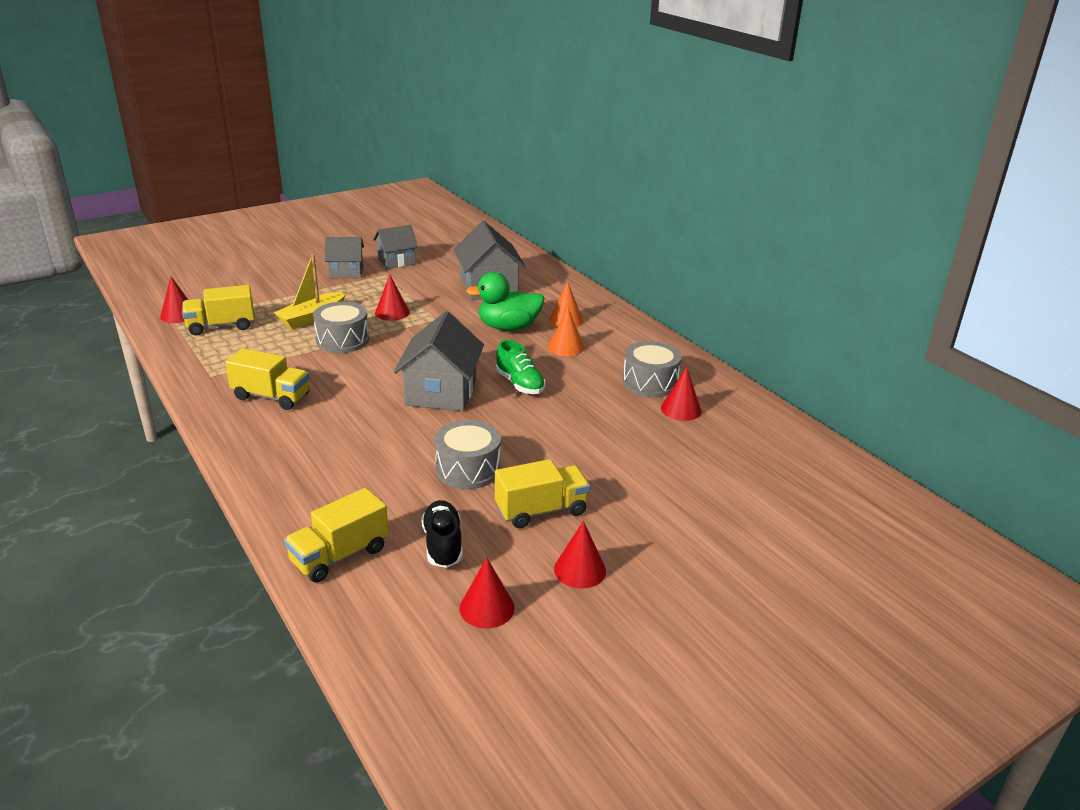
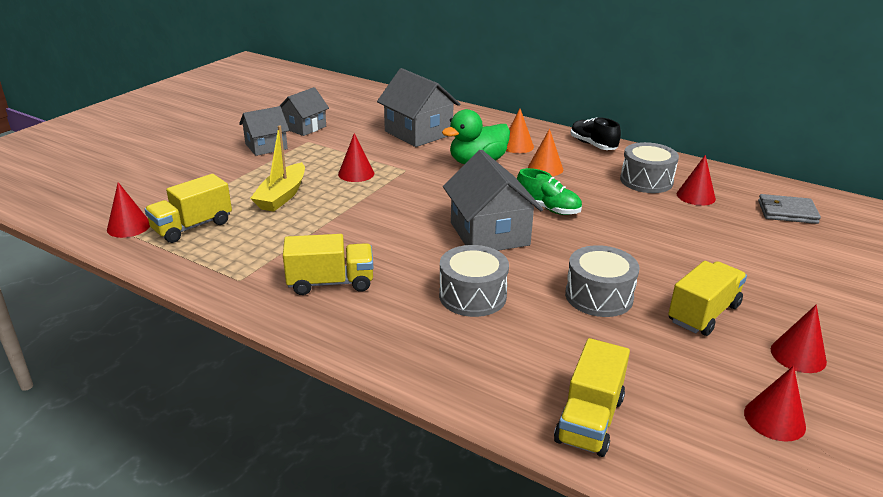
camera: 25 degrees left, 0 degrees up
(342, 340) = (338, 210): grey drum -> grey drum (472, 296)
(443, 545) = (665, 374): black shoe -> black shoe (593, 145)
(757, 449) = (787, 212): none -> grey wallet

